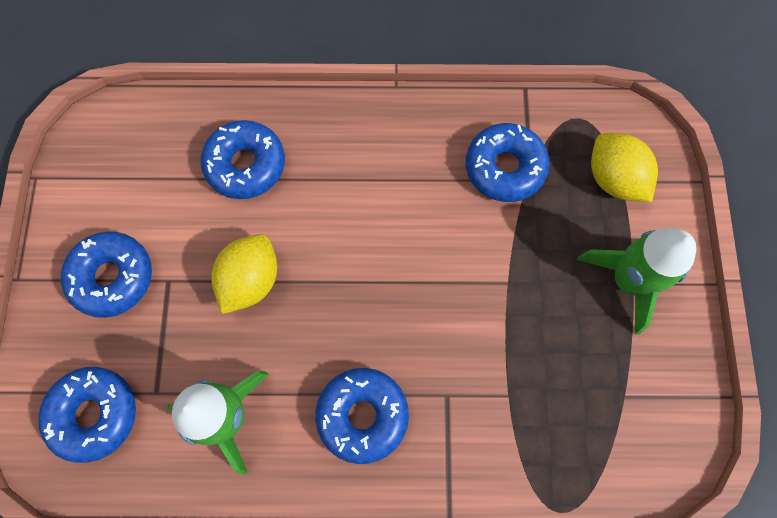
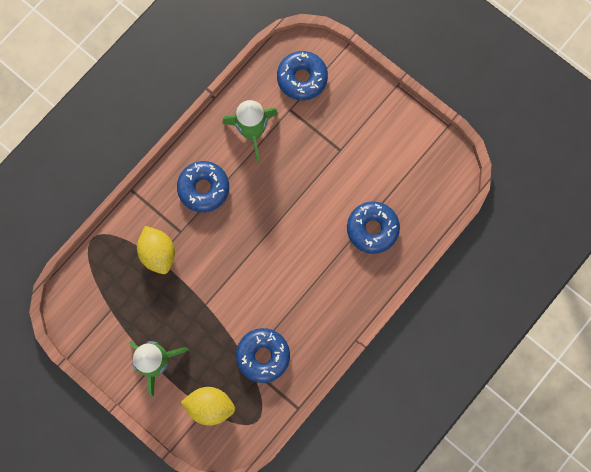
camera: 130 degrees right, 5 degrees up
(112, 277) = (362, 127): blue donut -> none
(250, 280) = (308, 187): yellow lemon -> yellow lemon (158, 253)

